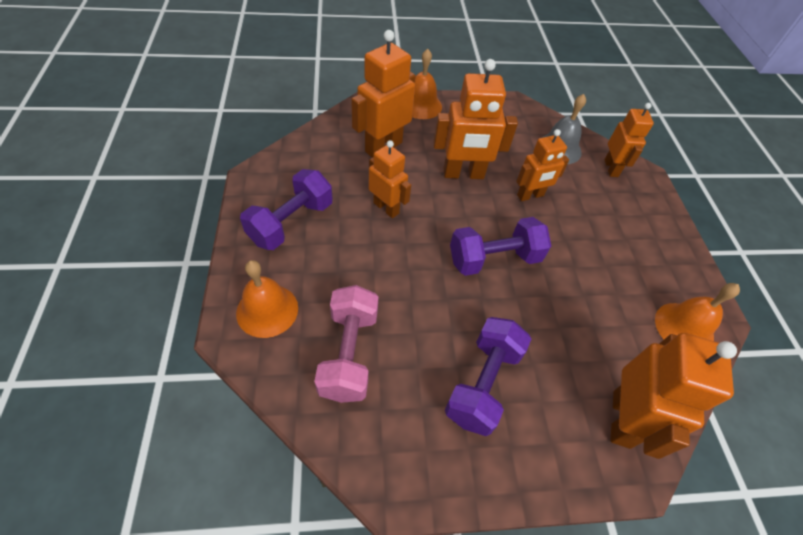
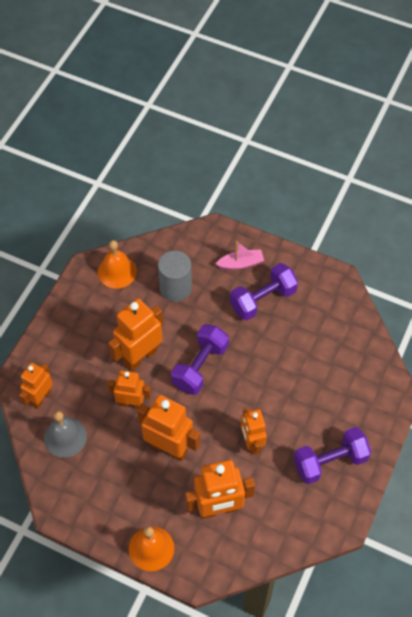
camera: 145 degrees left, 5 degrees up
(267, 310) = (370, 399): orange bell -> none
(349, 353) = (330, 350): pink dumbbell -> none
(494, 259) = (200, 366): purple dumbbell -> purple dumbbell turned 75 degrees counterclockwise
(553, 428) = (240, 264): none -> pink boat
(601, 341) = (175, 288): none -> grey cylinder
(622, 419) = (200, 250): orange robot -> orange robot (140, 356)

